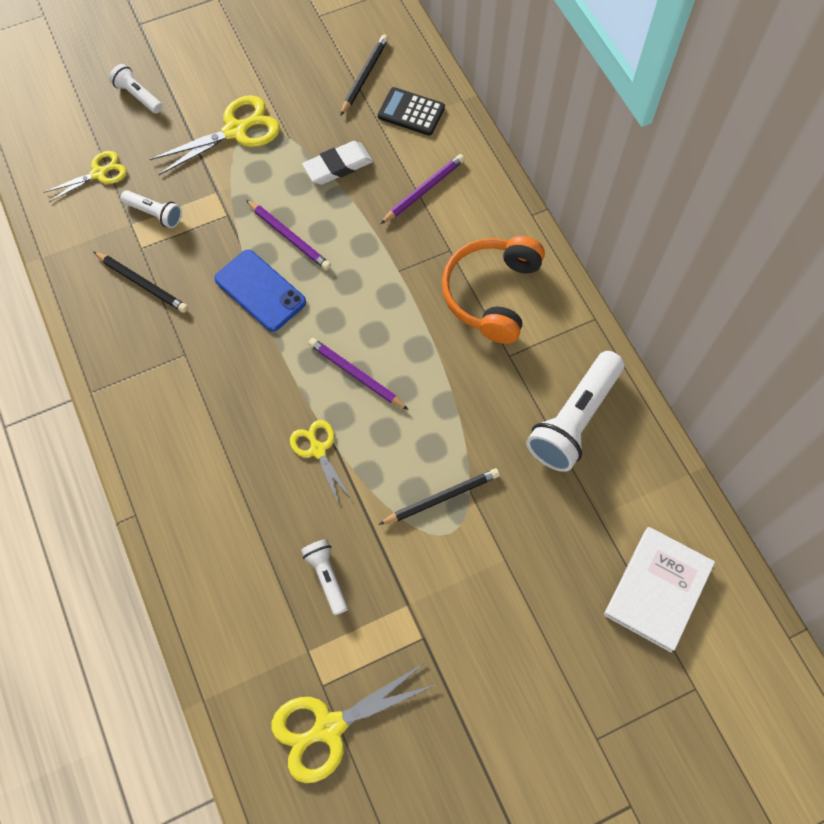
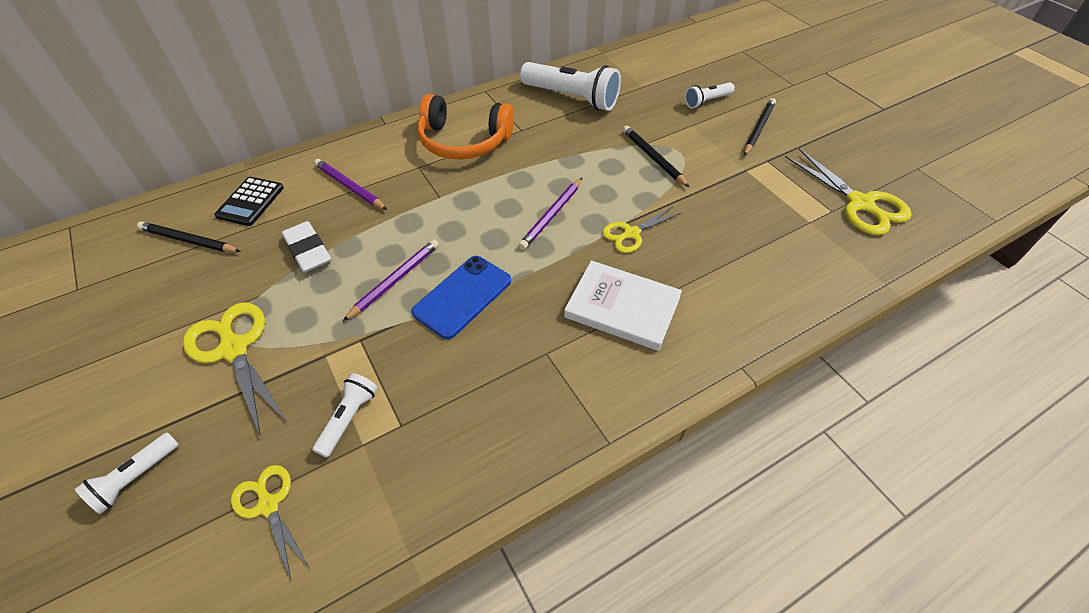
camera: 95 degrees left, 15 degrees down
(142, 283) = (454, 413): black pencil -> black pencil (758, 128)
(327, 577) = (744, 216): white flashlight -> white flashlight (707, 101)
(657, 589) = (686, 63): white book -> white book (622, 307)

